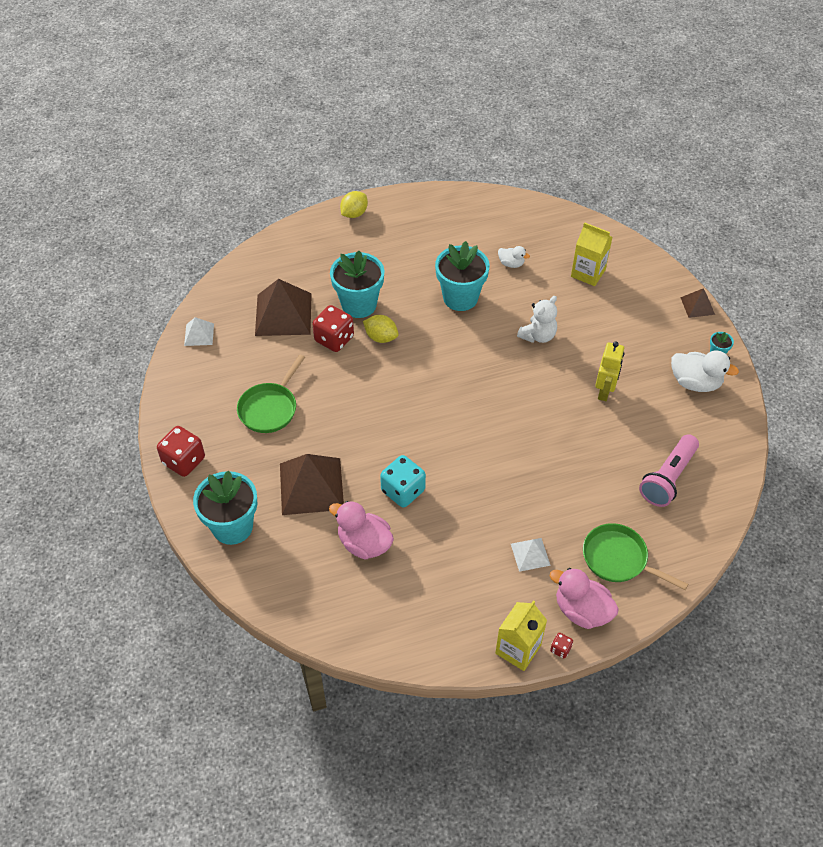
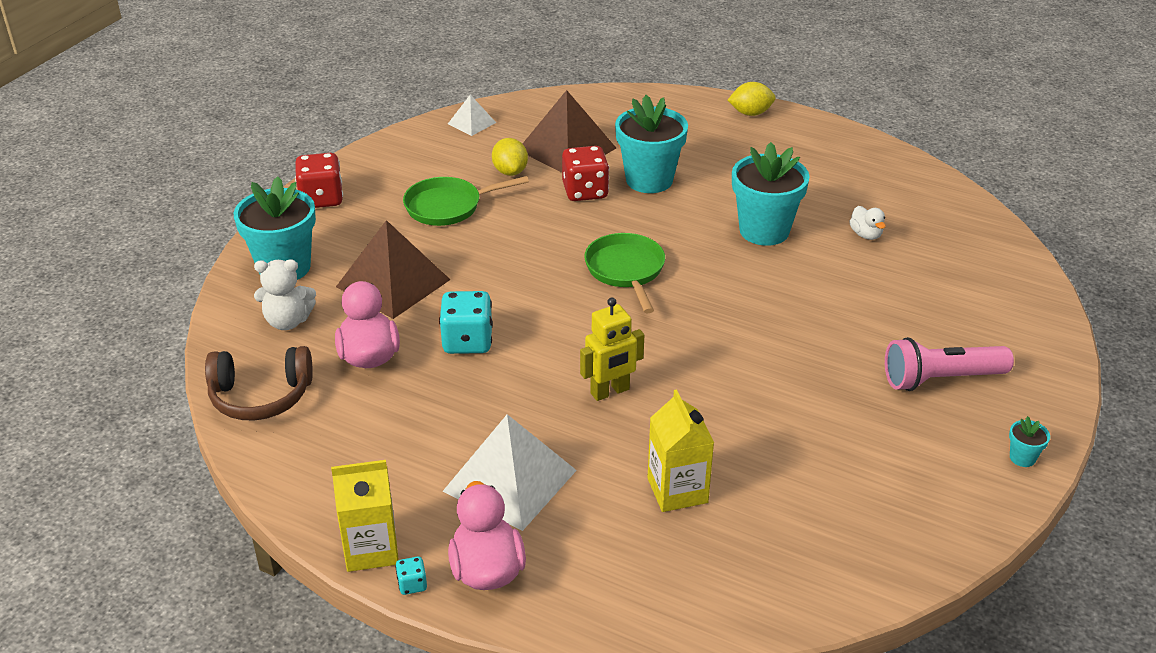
camera: 45 degrees right, 15 degrees down
(341, 618) = (261, 396): none -> brown headphones
(381, 337) = (632, 215): yellow lemon -> yellow lemon (510, 171)
(530, 554) = (509, 480): white pyramid -> white pyramid, size x1.98
(538, 336) = (805, 308): white teddy bear -> white teddy bear (288, 321)
(560, 649) = (412, 584): red dice -> turquoise dice
(588, 273) = (951, 291): yellow carton -> yellow carton (677, 490)
(604, 391) = (814, 401): yellow robot -> yellow robot (610, 392)
(618, 559) = (599, 557): green pan -> green pan (626, 270)
(668, 478) = (773, 529): pink flashlight -> pink flashlight (940, 379)
(695, 383) = (947, 466): white duck -> none
(697, 306) = (1061, 398): brown pyramid -> none

